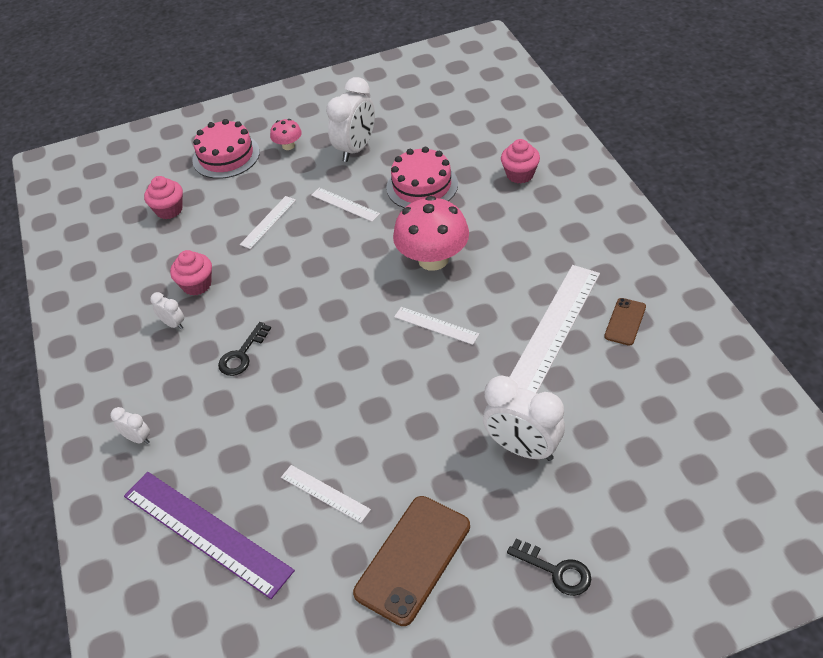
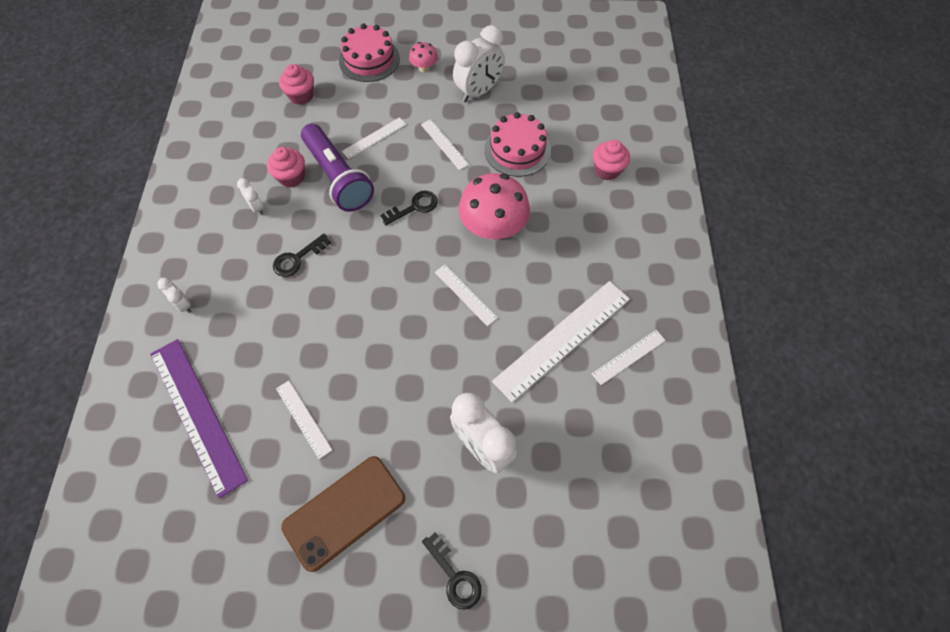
camera: 15 degrees right, 15 degrees up
(248, 269) = (338, 177): none -> purple flashlight
(343, 268) = (414, 207): none -> black key
(625, 322) = (629, 357): brown phone -> white ruler

